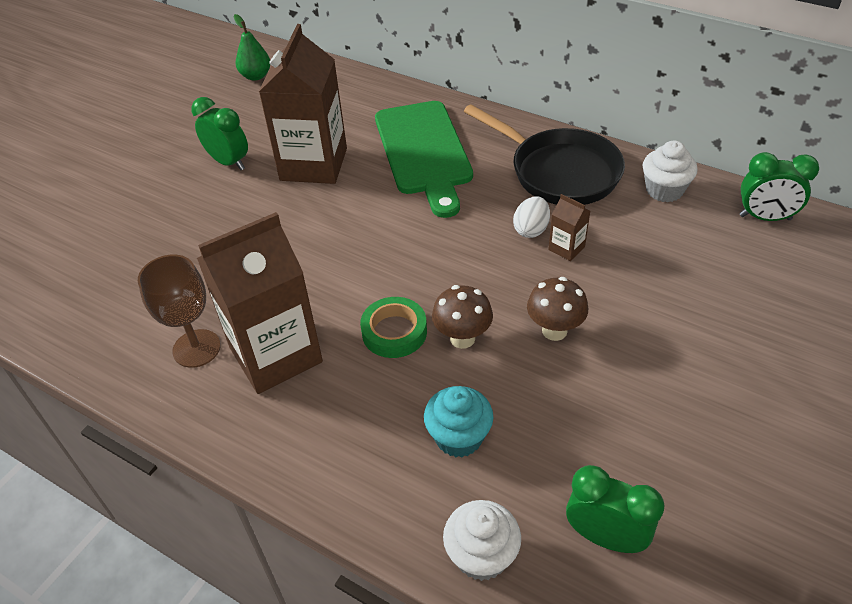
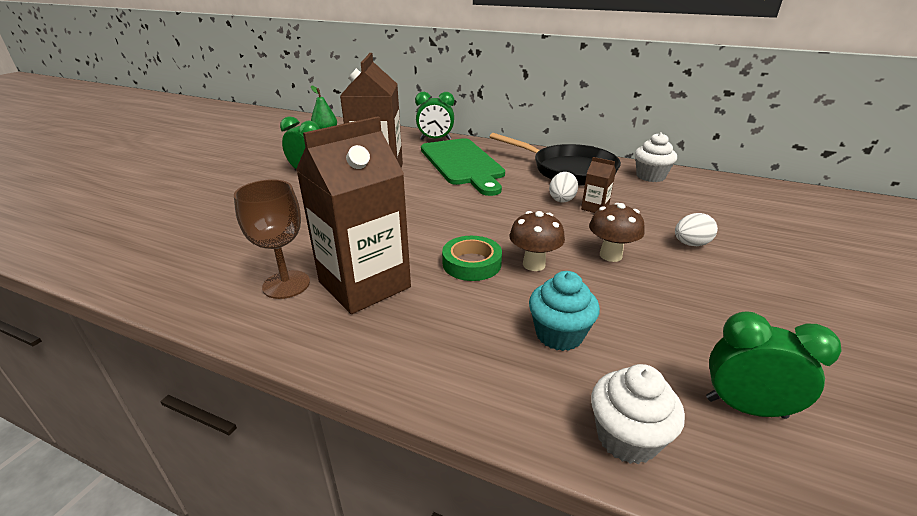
camera: 10 degrees left, 15 degrees down
(657, 319) = (690, 244): none -> white egg
(765, 218) = (732, 187): green clock -> green clock (435, 139)

